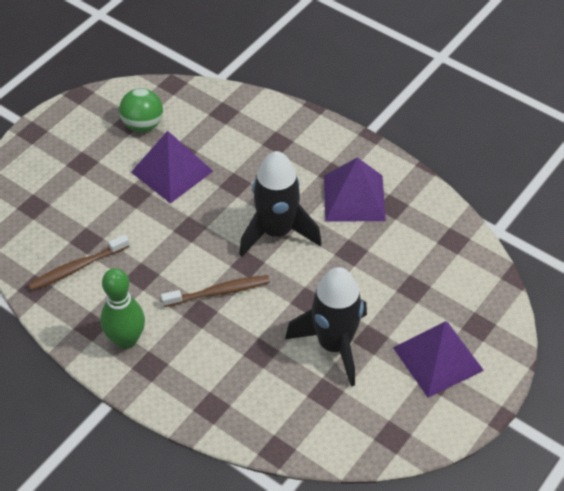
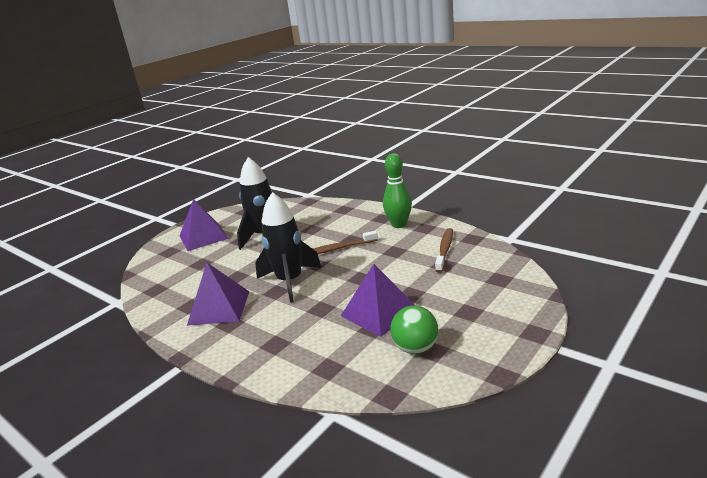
camera: 175 degrees left, 25 degrees down
(77, 268) = (445, 250): brown toothbrush -> brown toothbrush turned 45 degrees counterclockwise

